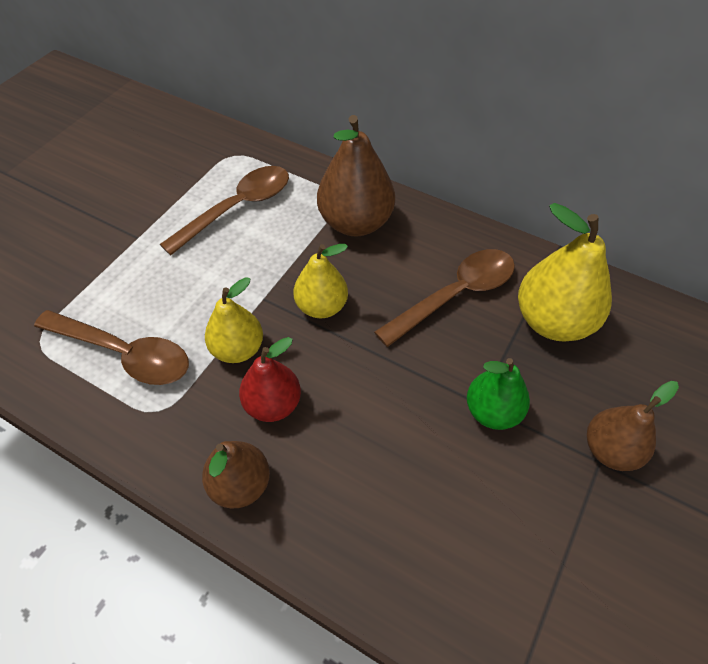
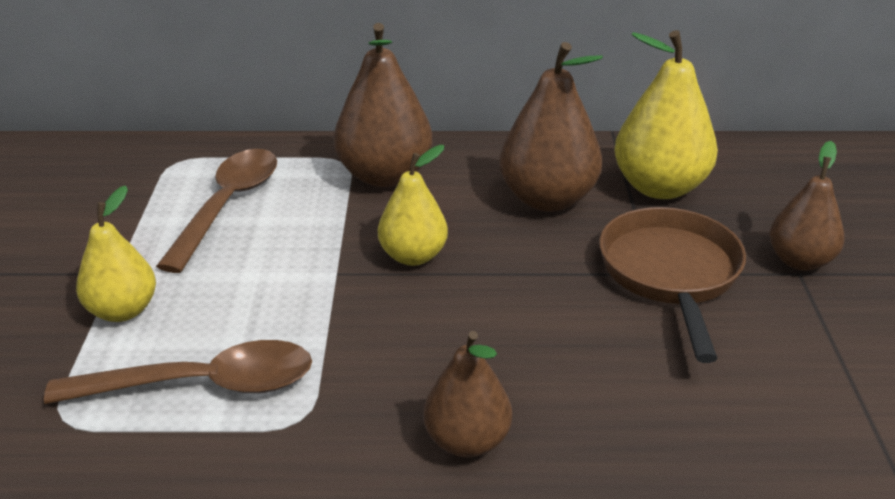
camera: 30 degrees left, 20 degrees down
(238, 349) = (348, 326): yellow pear -> yellow pear (123, 311)
(273, 404) = (437, 357): red pear -> none
(455, 295) = (547, 199): brown spoon -> brown pear
(492, 411) = (670, 274): green pear -> brown pan

